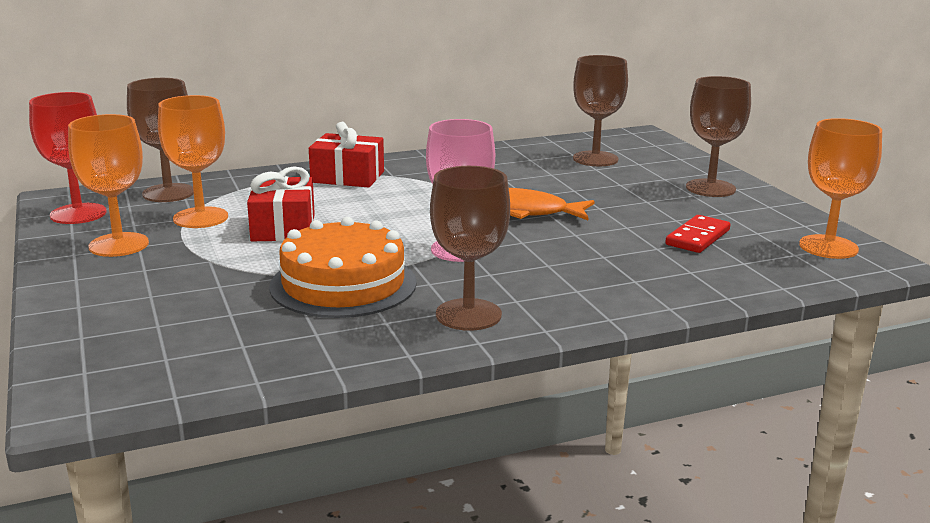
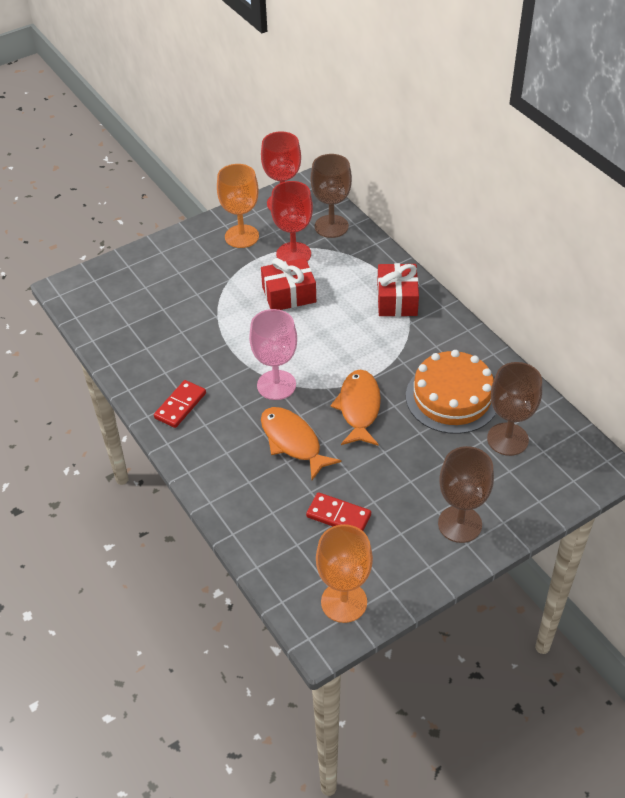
camera: 80 degrees right, 25 degrees up
(200, 218) = (293, 254): orange goblet -> red goblet
(343, 284) = (209, 343): orange cake -> orange cake (452, 397)
(468, 315) = (180, 405): brown goblet -> red domino
(569, 249) = (293, 442): none -> orange fish

